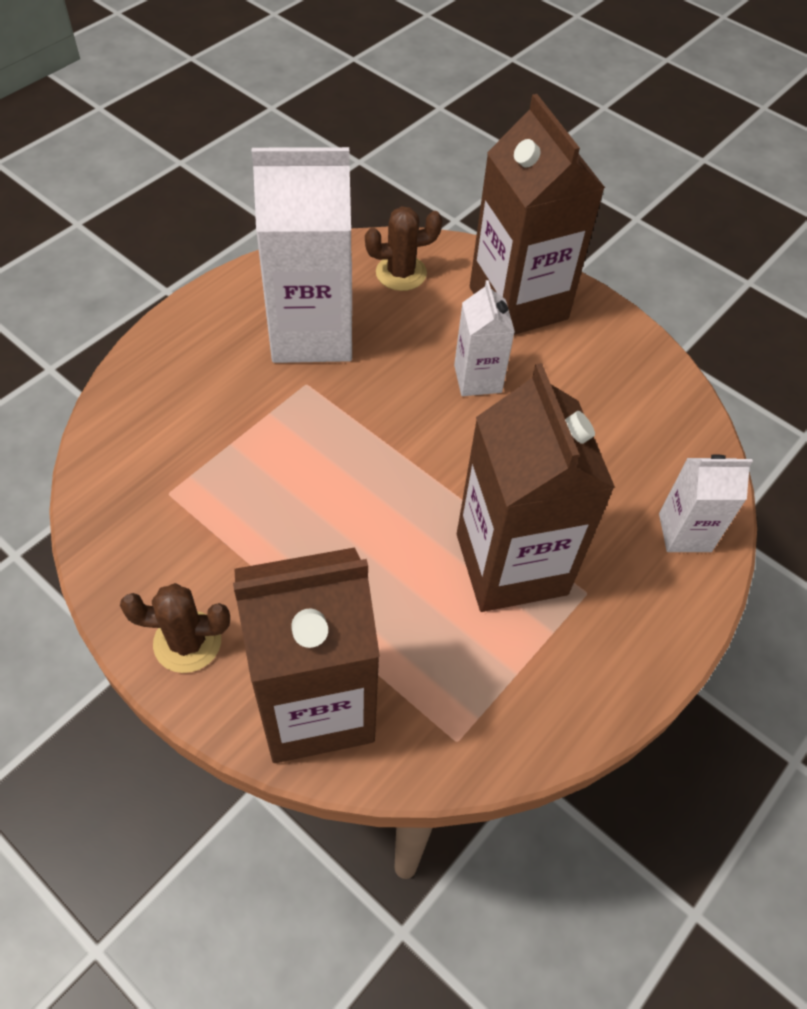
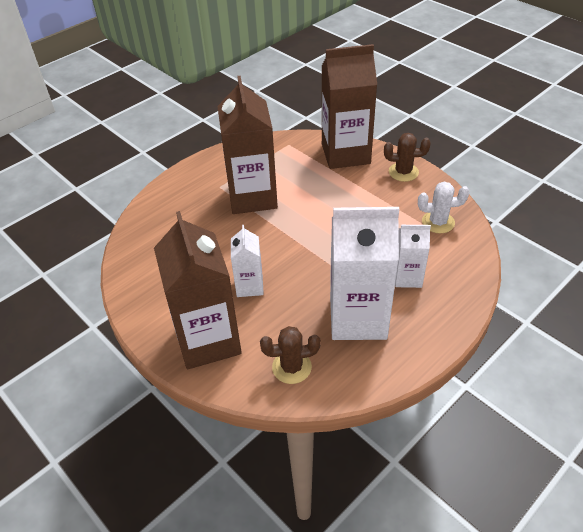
camera: 170 degrees left, 10 degrees down
(148, 504) = (438, 222): none -> white cactus
(684, 532) = (160, 208): white carton -> white carton (407, 277)

